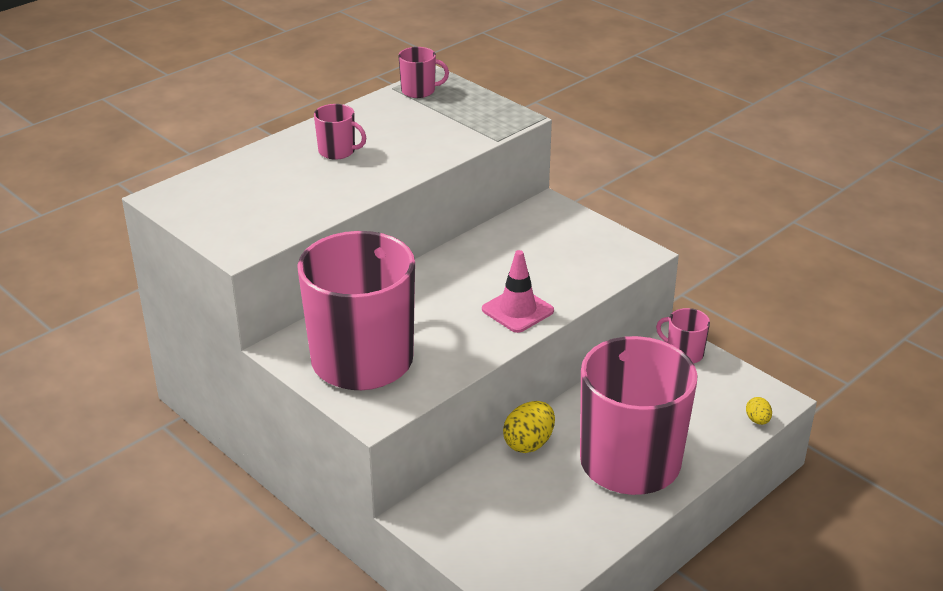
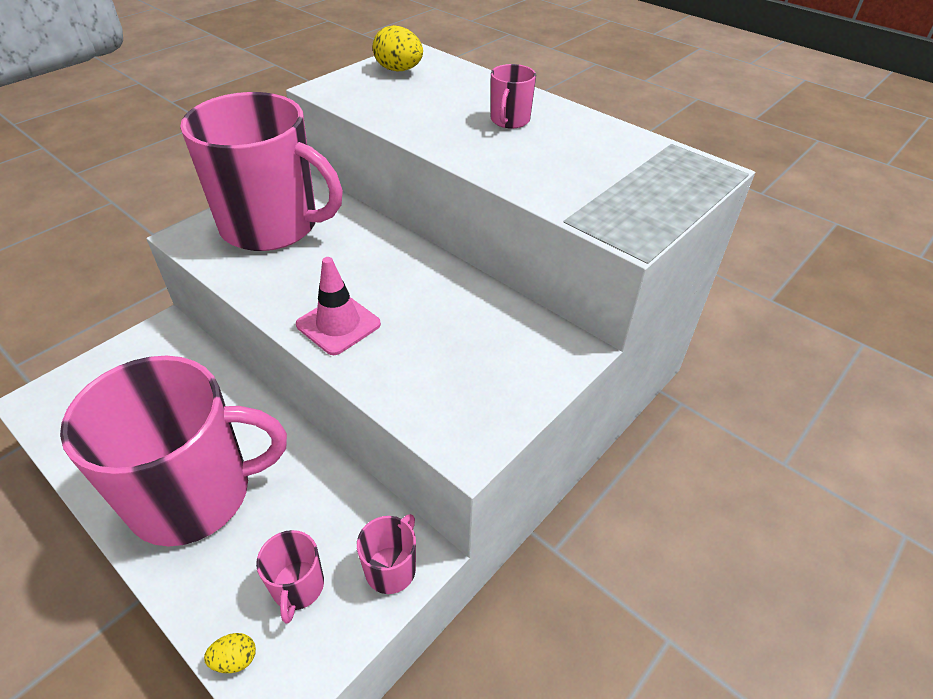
camera: 85 degrees right, 10 degrees up
(419, 91) = (673, 161): pink mug -> pink mug (298, 587)
(529, 443) = (243, 403): yellow egg -> yellow egg (399, 70)

